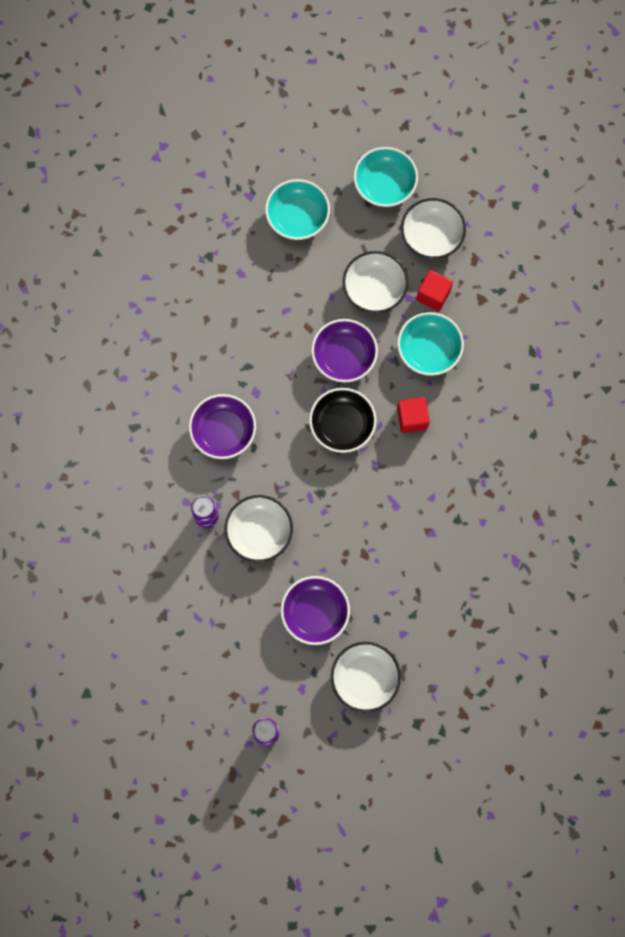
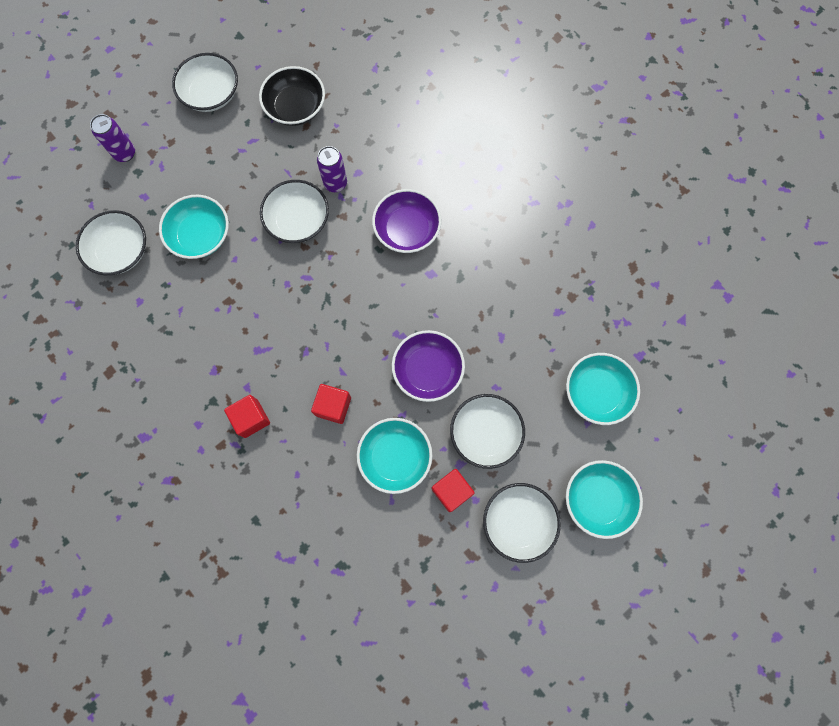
camera: 115 degrees right, 0 degrees up
(165, 684) = (211, 94): none -> white bowl
(315, 613) = (201, 235): purple bowl -> turquoise bowl
(342, 425) = (360, 337): black bowl -> black bowl (295, 107)
(455, 480) = (251, 418): none -> red cube

